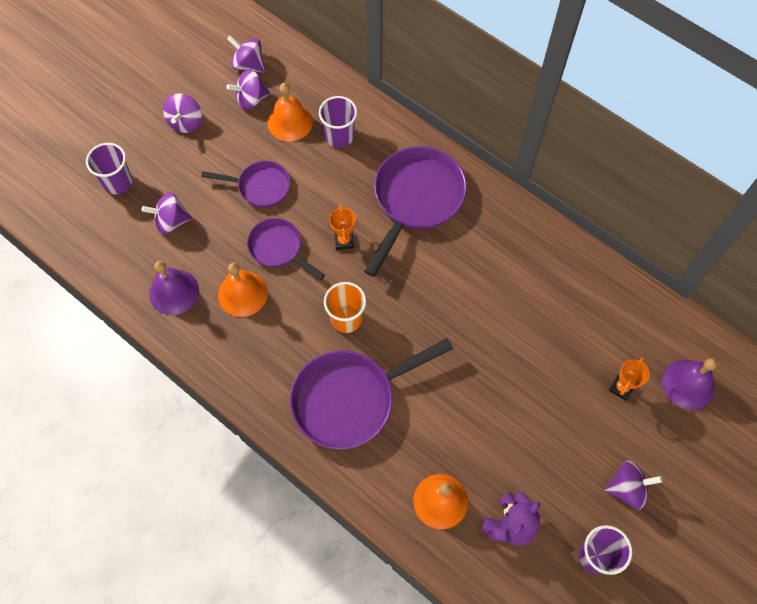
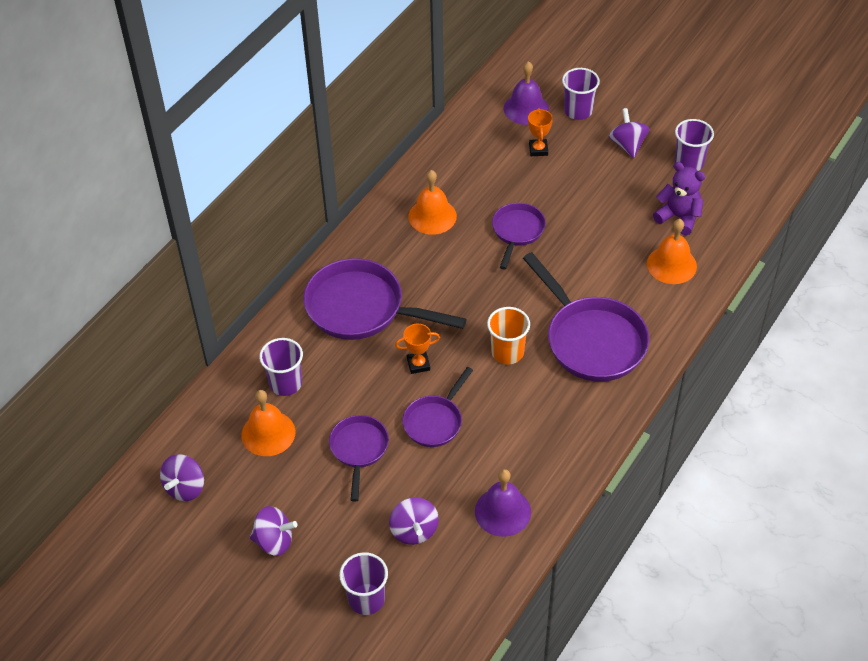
camera: 95 degrees left, 15 degrees down
(242, 293) = (494, 446): orange bell -> orange bell (432, 216)
(251, 99) = (238, 477): purple spinning top -> none
(501, 349) = (517, 231): none -> purple pan
(621, 388) = (538, 149): orange trophy -> orange trophy turned 60 degrees clockwise
(684, 441) = (578, 111): none -> purple cup

